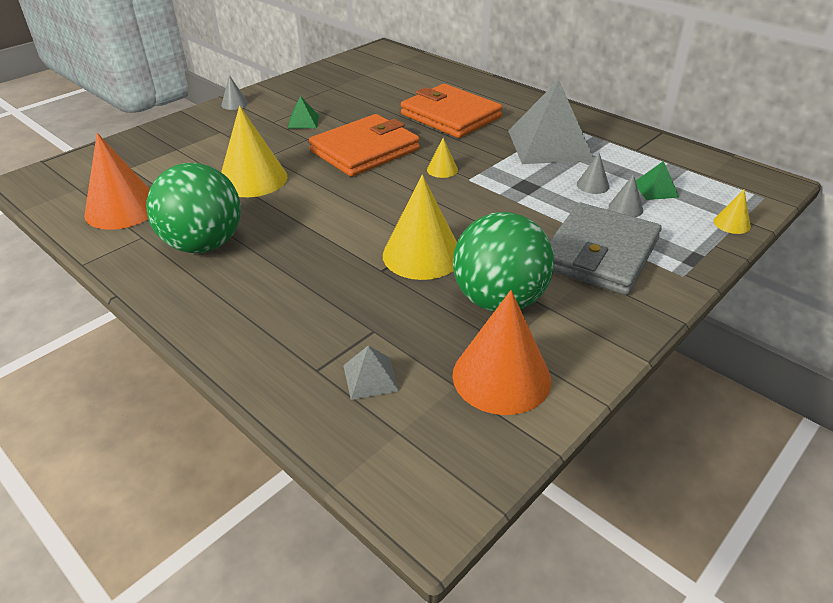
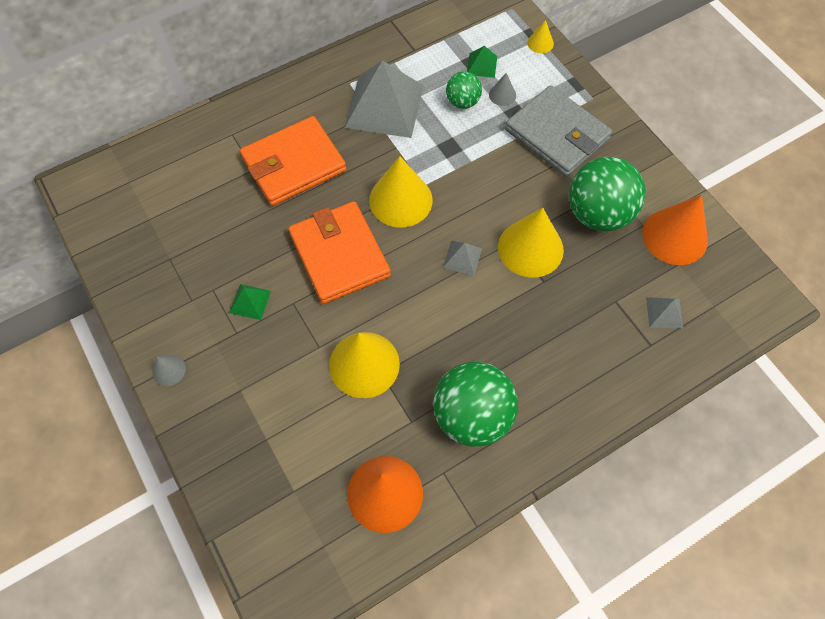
camera: 75 degrees left, 25 degrees up
(389, 213) = (462, 258): none -> grey pyramid
(442, 169) = (400, 200): yellow cone -> yellow cone, size x2.15
(593, 185) = (462, 102): grey cone -> green ball

